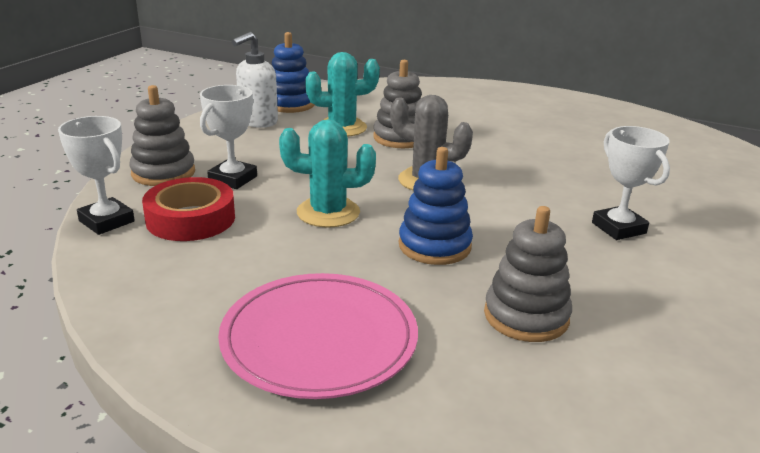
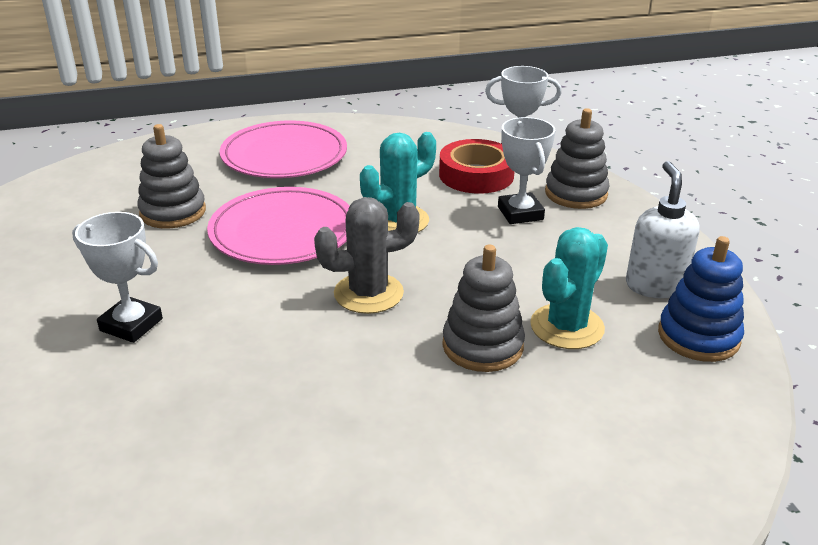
camera: 140 degrees right, 5 degrees up
(434, 246) = (283, 231): blue stacking toy -> pink plate

